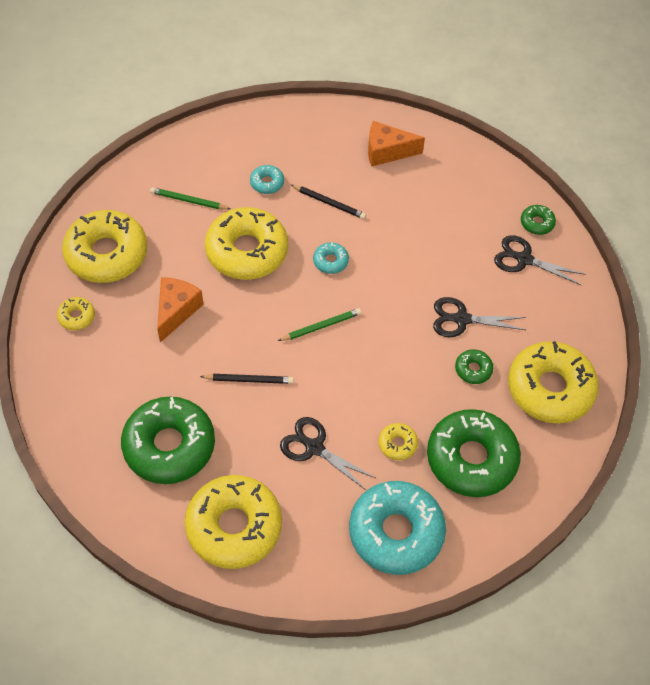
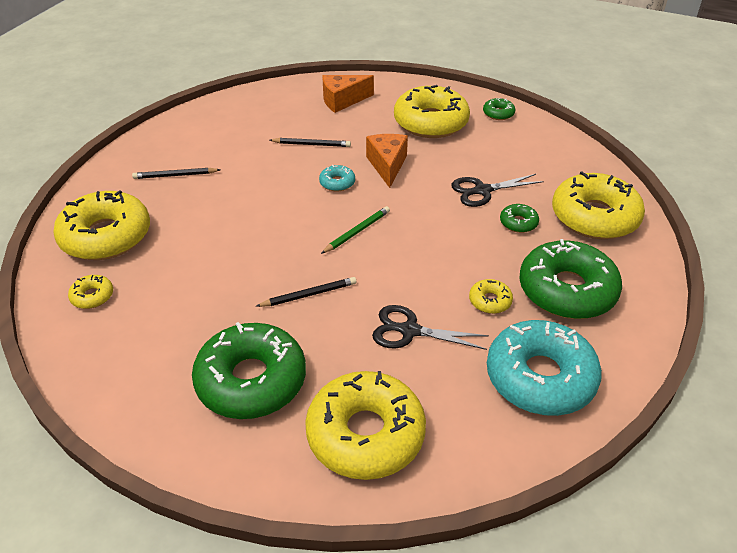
camera: 20 degrees left, 15 degrees down
(176, 311) = (202, 261): orange cheese -> orange cheese (387, 165)
(189, 201) = (175, 175): green pencil -> black pencil
(247, 251) = (252, 196): yellow donut -> yellow donut (430, 122)
(267, 183) = (246, 145): turquoise donut -> none
(523, 259) = (505, 138): black scissors -> none

